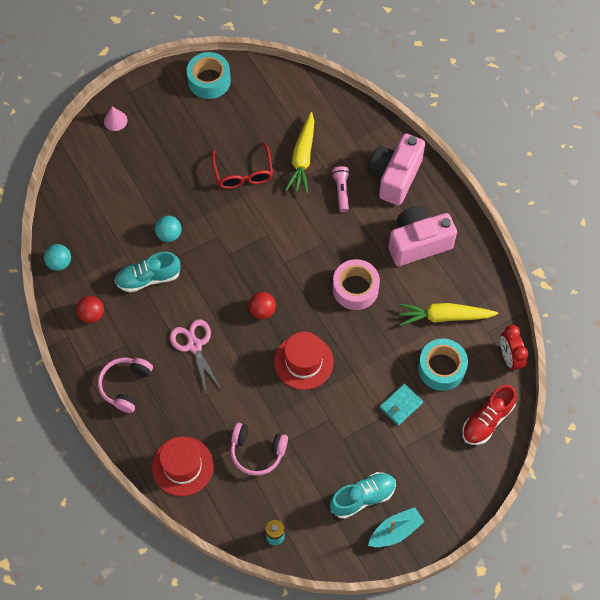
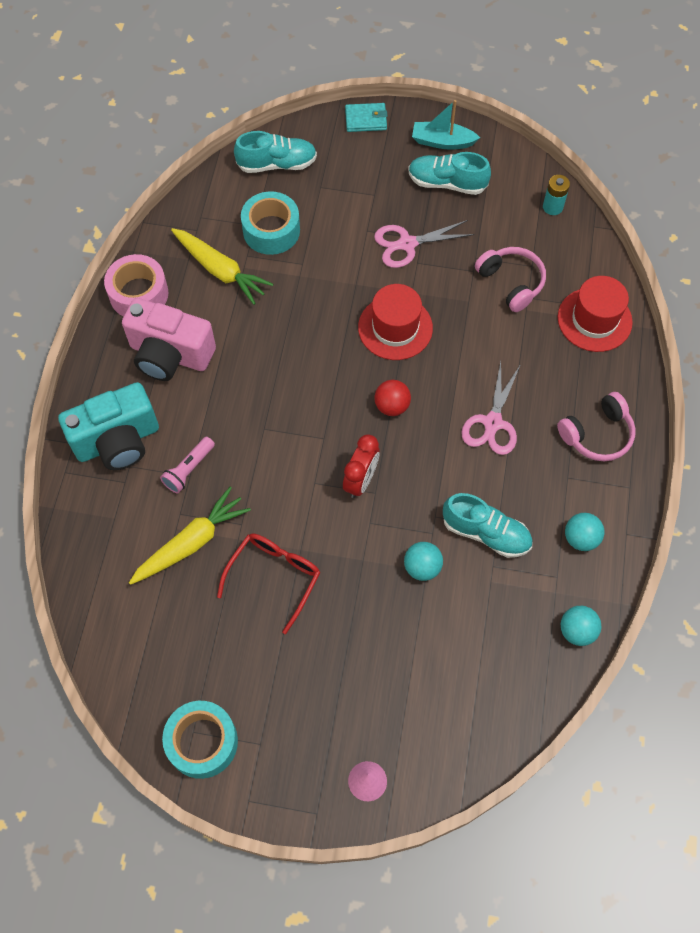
camera: 140 degrees left, 0 degrees up
(92, 314) = (580, 538): red ball -> turquoise ball
(347, 427) = (407, 244): none -> pink scissors
(355, 289) = (277, 358): pink tape -> pink tape (139, 294)
(395, 177) = (118, 441): pink camera -> turquoise camera
(401, 405) = (340, 227): turquoise wallet -> turquoise wallet (366, 119)
(487, 420) = (277, 164): red shoe -> turquoise shoe
(509, 358) = (201, 196): red clock -> red clock (361, 480)

